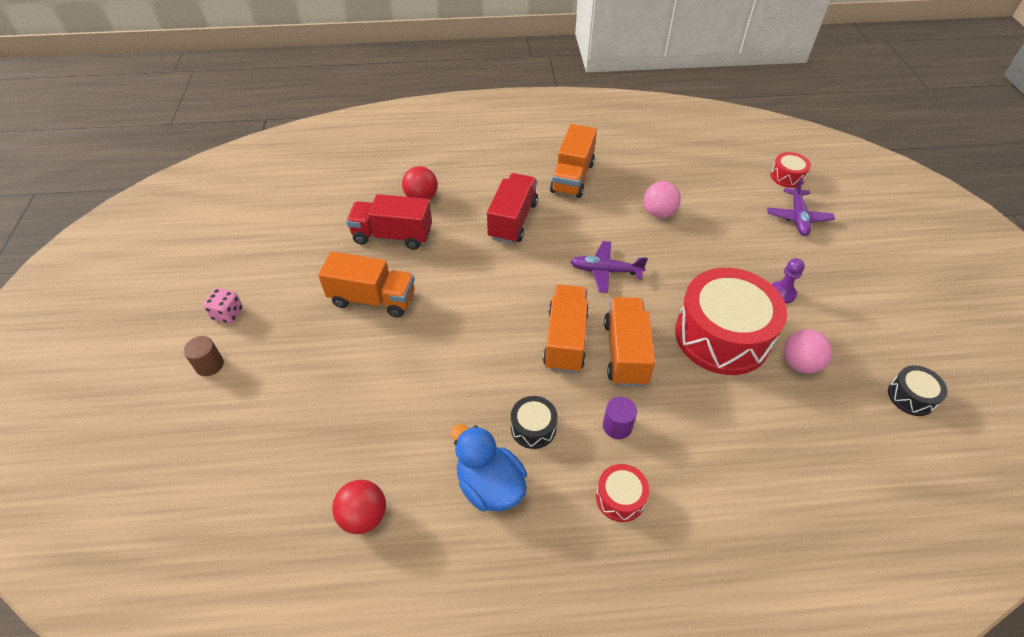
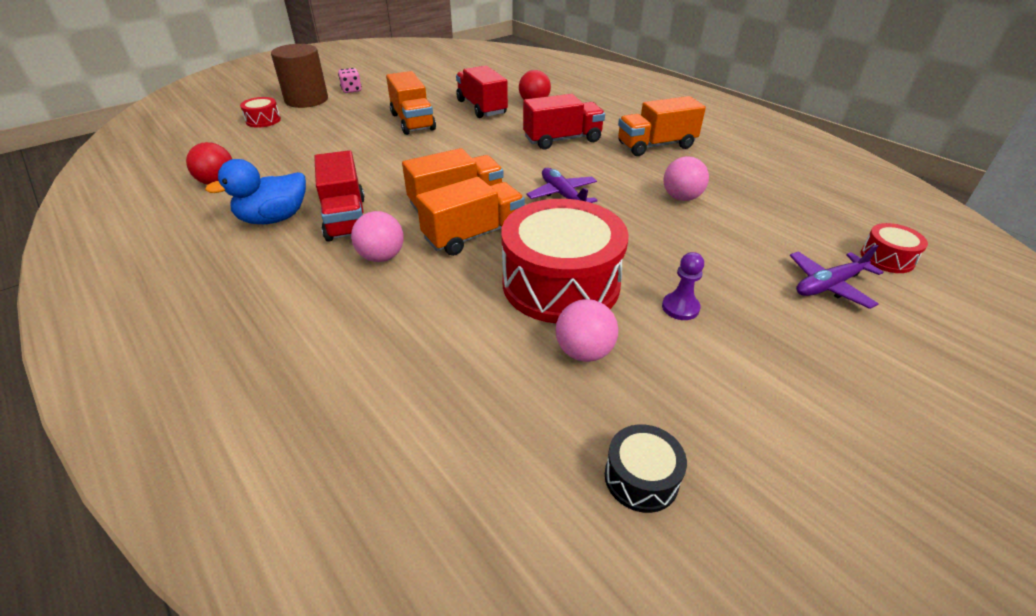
camera: 55 degrees right, 10 degrees down
(209, 365) = (306, 100): brown cylinder -> brown cylinder, size x2.11
(490, 486) = (274, 219): blue duck -> blue duck turned 135 degrees counterclockwise
(533, 428) = (346, 218): black drum -> red truck
(617, 426) = (381, 257): purple cylinder -> pink ball
(620, 498) = (301, 283): red drum -> red drum (263, 120)

